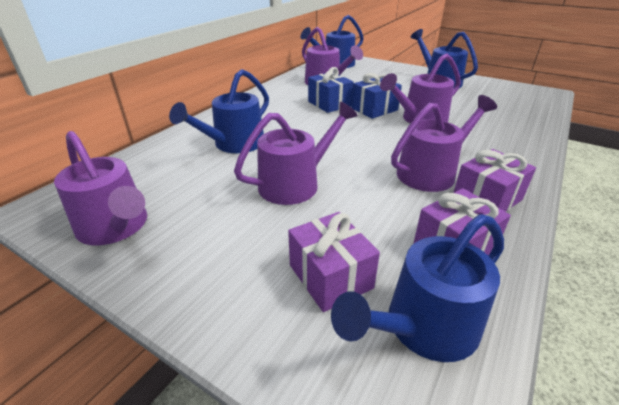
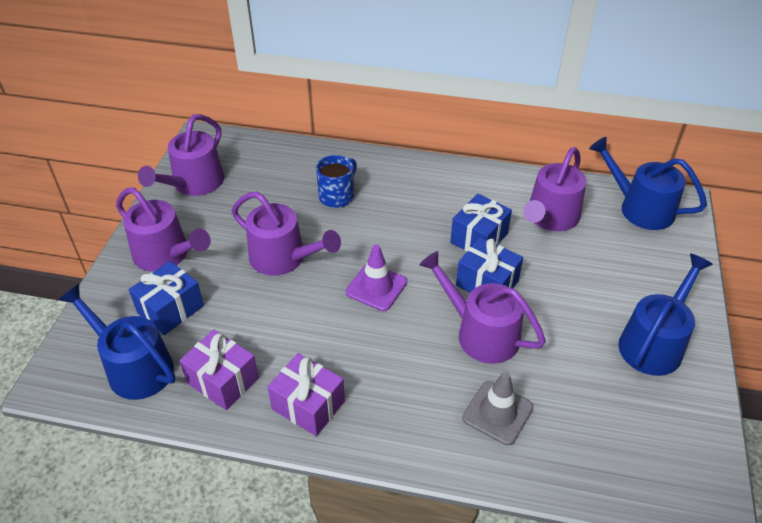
camera: 70 degrees right, 10 degrees up
(234, 144) = (337, 196): blue watering can -> blue mug
(330, 276) = (170, 309): purple gift -> blue gift
(358, 146) = (376, 287): none -> purple traffic cone
(431, 172) = (343, 356): purple watering can -> purple watering can (166, 255)
(491, 127) = (497, 413): none -> grey traffic cone

